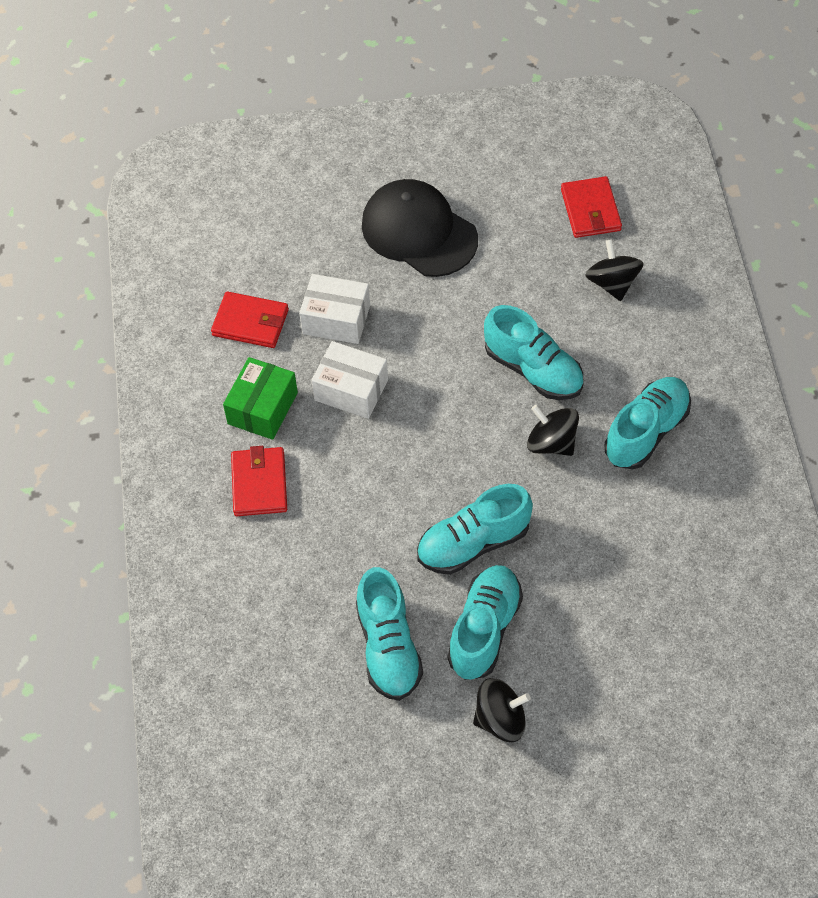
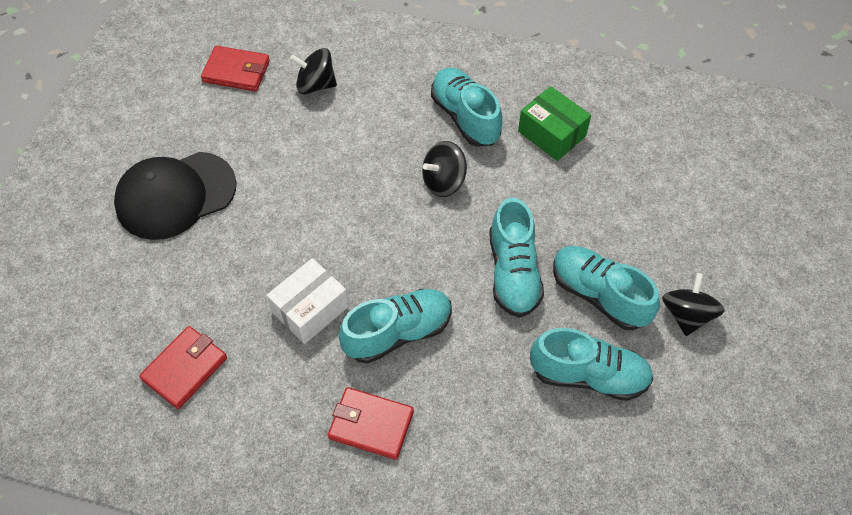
camera: 70 degrees left, 0 degrees up
(262, 408) = (288, 392): green box -> green box (552, 134)
(336, 319) = (227, 294): white box -> none
(533, 370) = (367, 167): turquoise shoe -> turquoise shoe (398, 332)

